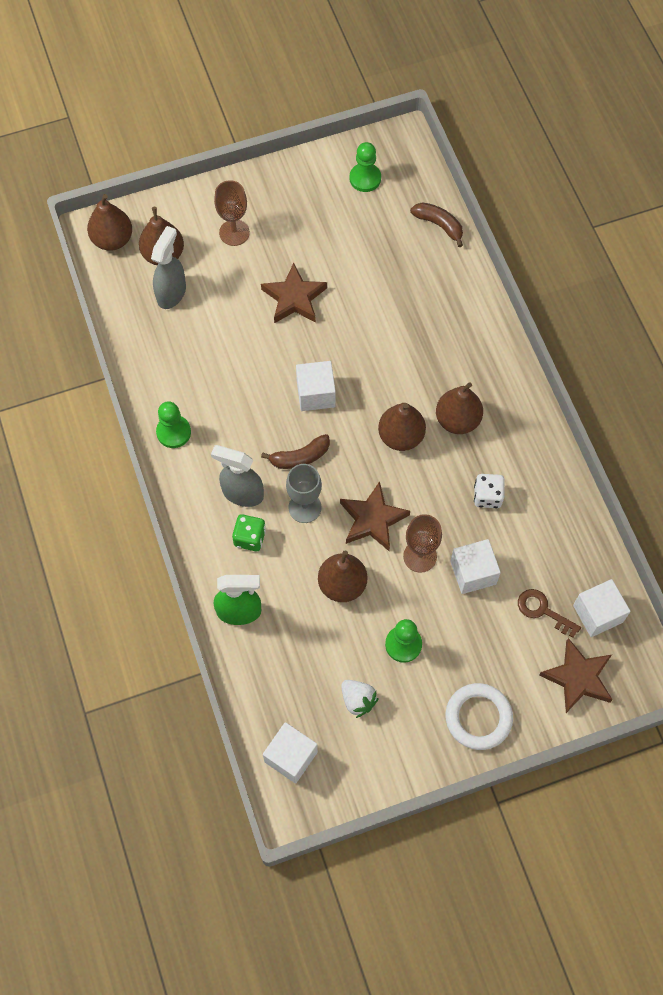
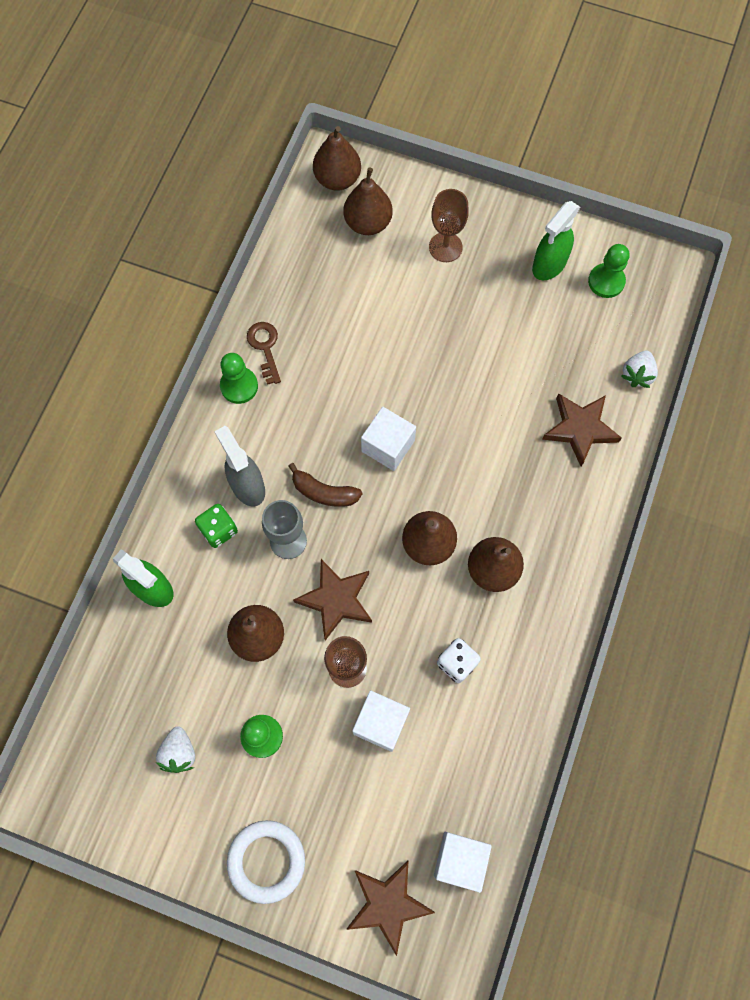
camera: 40 degrees right, 5 degrees up
(171, 293) = (345, 262): grey spray bottle -> none
(291, 757) = (81, 753): white cube -> none
(294, 298) = (446, 344): brown star -> brown star (580, 429)
(316, 194) = (549, 265): none -> green spray bottle
(439, 225) = (637, 374): brown banana -> white strawberry
(543, 611) = (412, 813): brown key -> brown key (265, 348)

